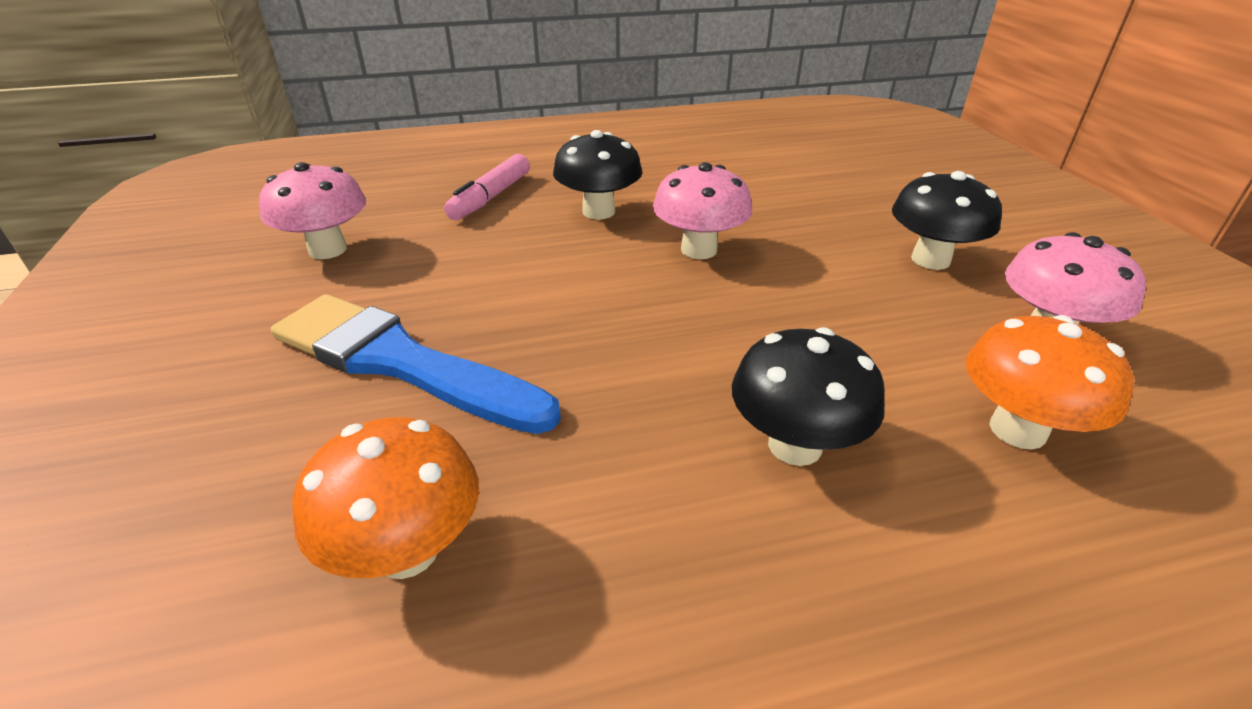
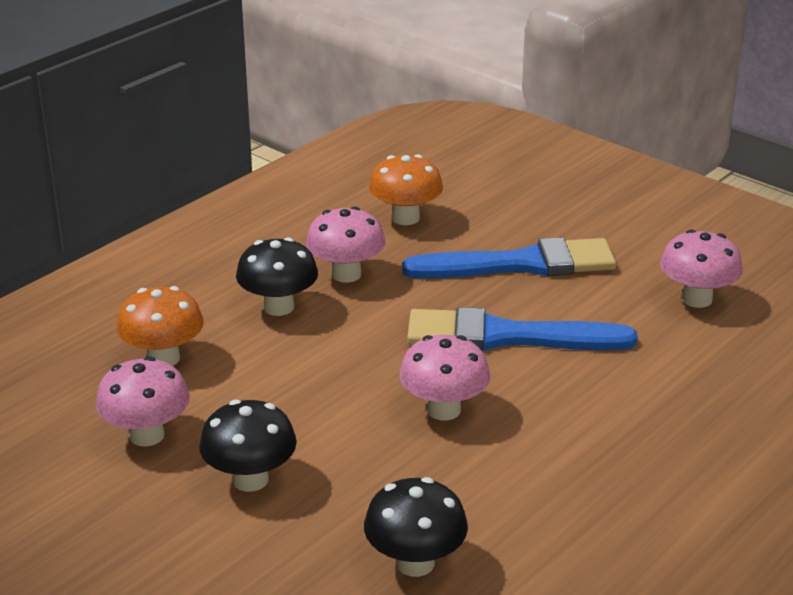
camera: 145 degrees right, 5 degrees down
(490, 197) = (681, 392): pink marker -> none
(552, 286) = (508, 336): none -> blue brush
(598, 212) = (570, 416): black mushroom -> black mushroom (415, 563)
(642, 461) = (346, 274): none -> pink mushroom

